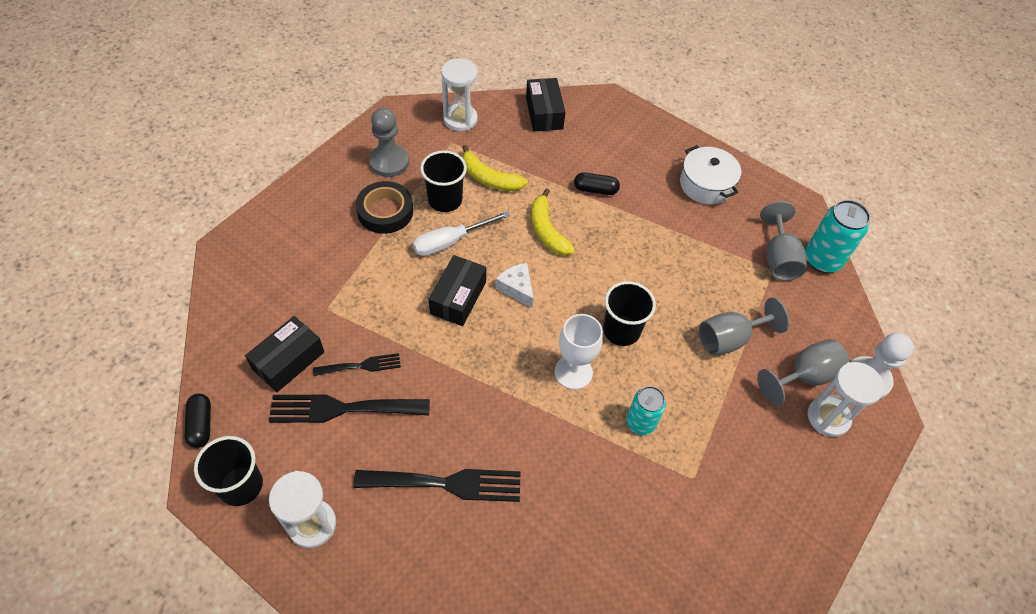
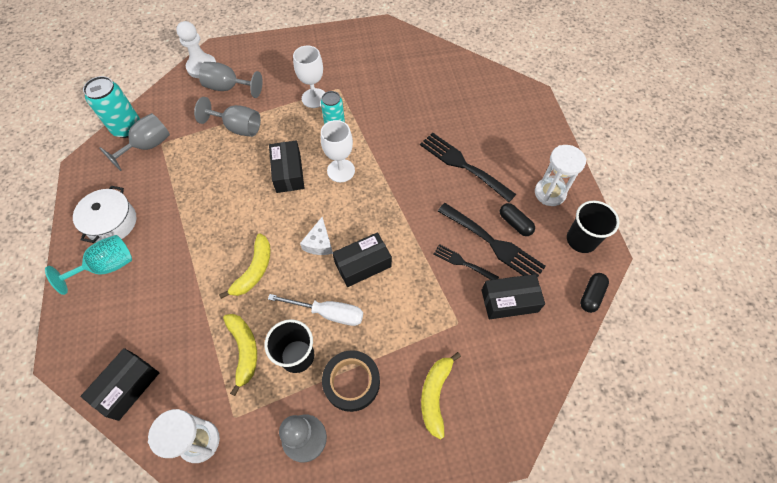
camera: 135 degrees left, 5 degrees up
(308, 245) = (435, 395): none -> yellow banana
(595, 189) = (184, 277): black capsule -> black capsule (515, 223)
(621, 330) = (288, 173): black cup -> black box
(662, 157) = (106, 266): none -> turquoise goblet
(702, 440) = (314, 98): none -> white goblet
(828, 417) = (244, 67): white hourglass -> none

